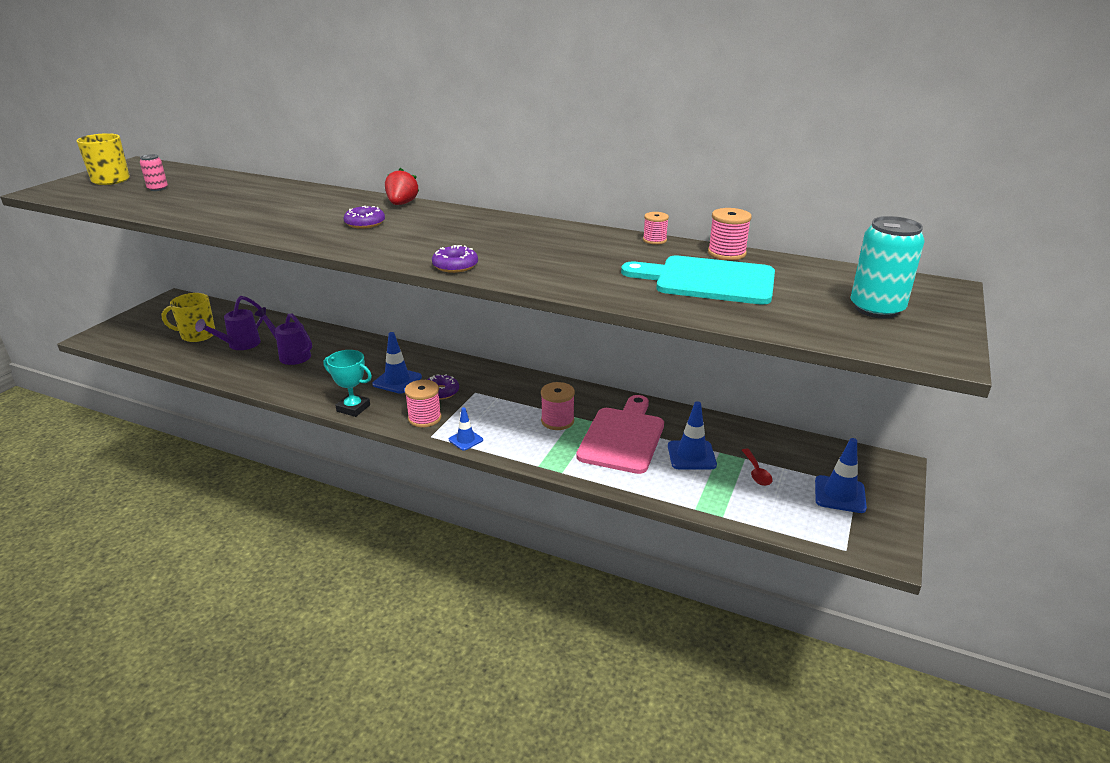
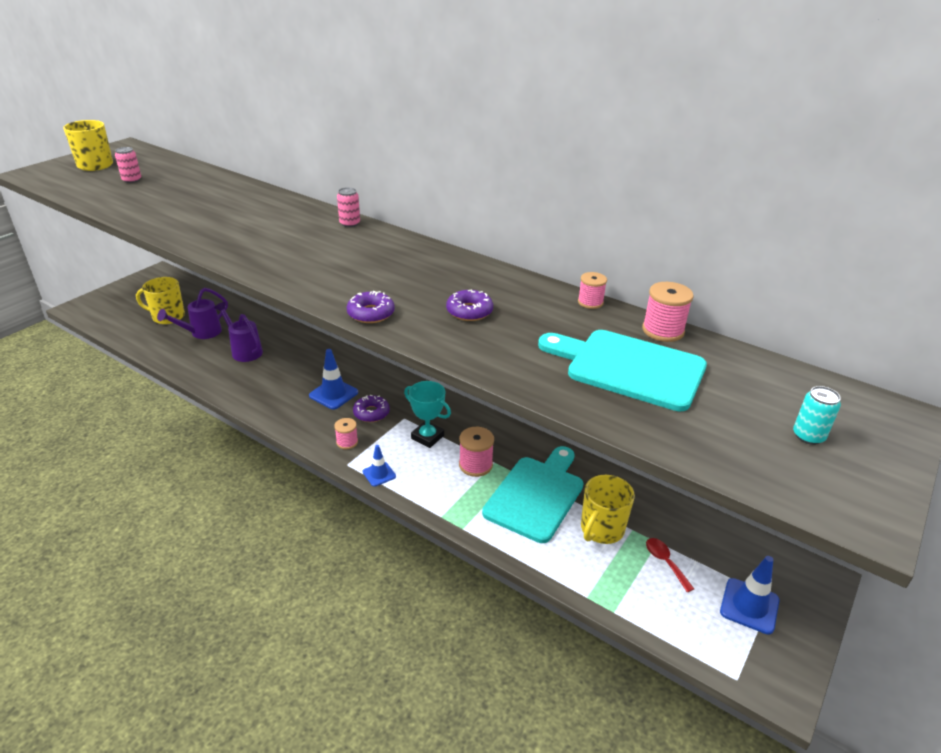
camera: 10 degrees right, 5 degrees up
(353, 408) = (283, 420): turquoise trophy -> turquoise trophy (427, 437)
(365, 223) = (304, 245): purple donut -> purple donut (469, 311)
(402, 204) = (350, 223): red strawberry -> pink can
(424, 418) = (347, 442): pink spool -> pink spool, size x0.66
(623, 437) = (536, 495): pink cutting board -> turquoise cutting board
(691, 455) = (601, 529): blue traffic cone -> yellow mug
(756, 472) = (665, 562): red spoon -> red spoon turned 150 degrees clockwise
(876, 309) = (808, 436): turquoise can -> turquoise can, size x0.52

